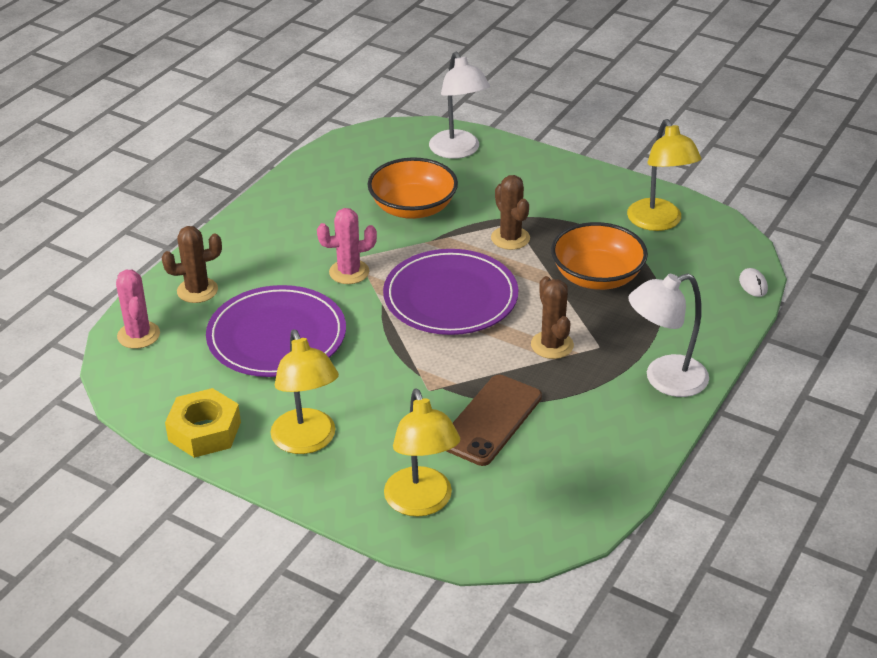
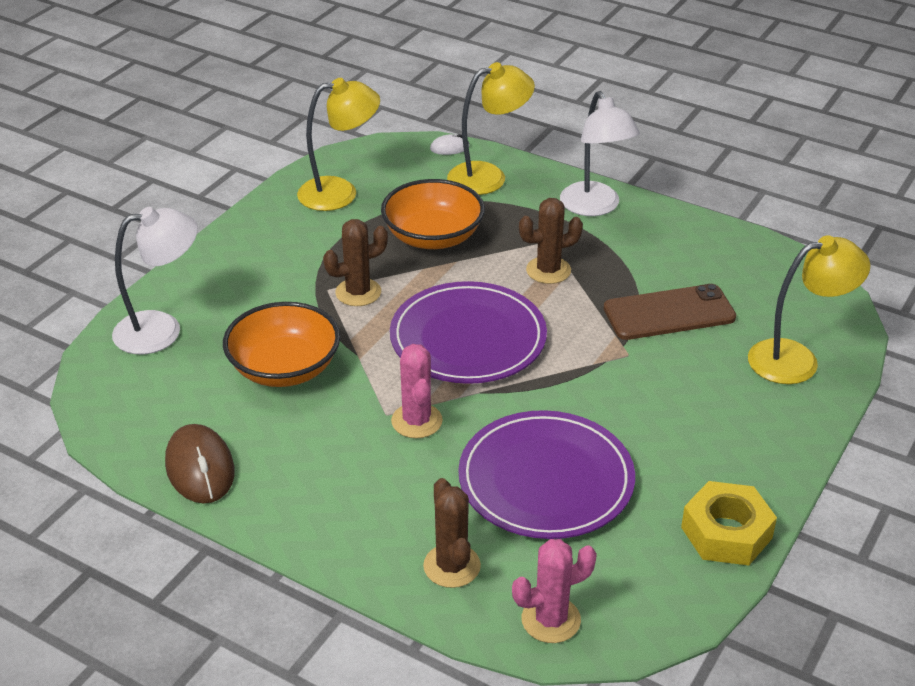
camera: 90 degrees left, 0 degrees up
(307, 442) = (726, 444): yellow lamp -> yellow lamp (488, 176)
(308, 180) = (200, 468): none -> brown mouse
(491, 420) = (669, 313): brown phone -> brown phone turned 45 degrees counterclockwise

